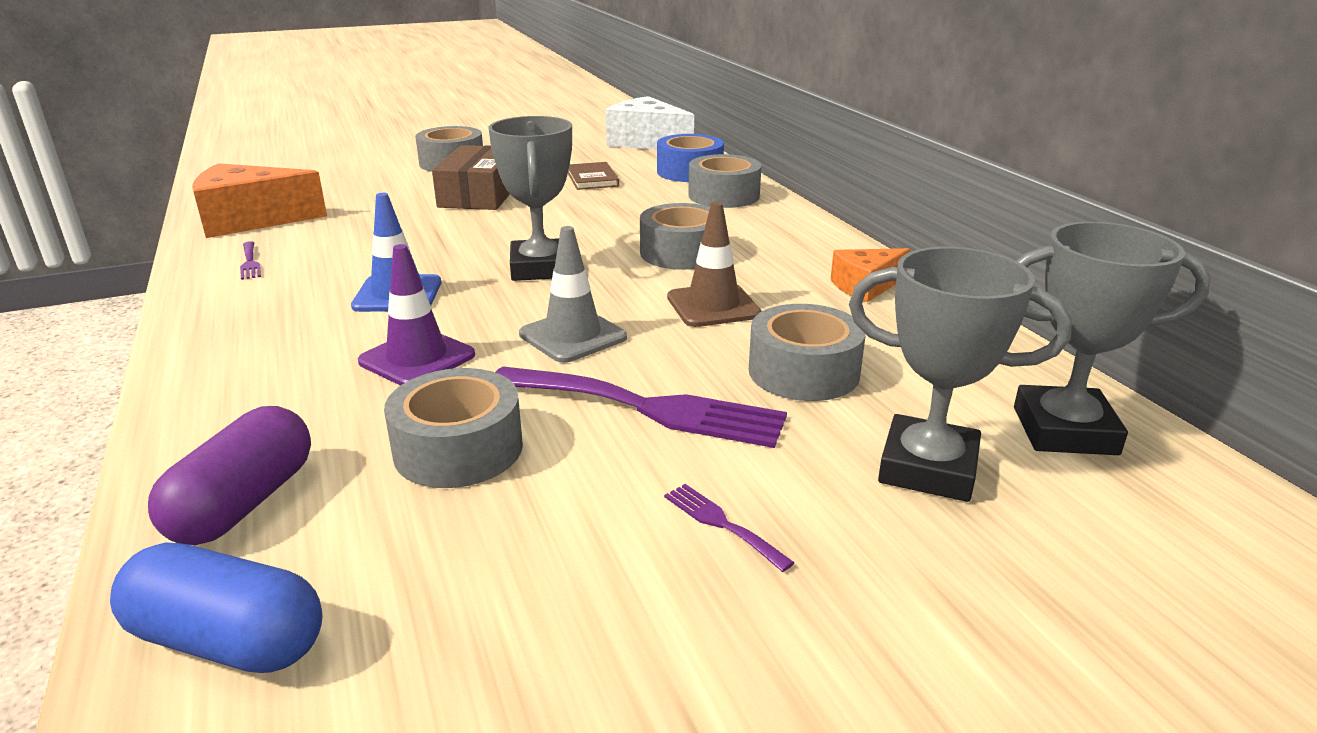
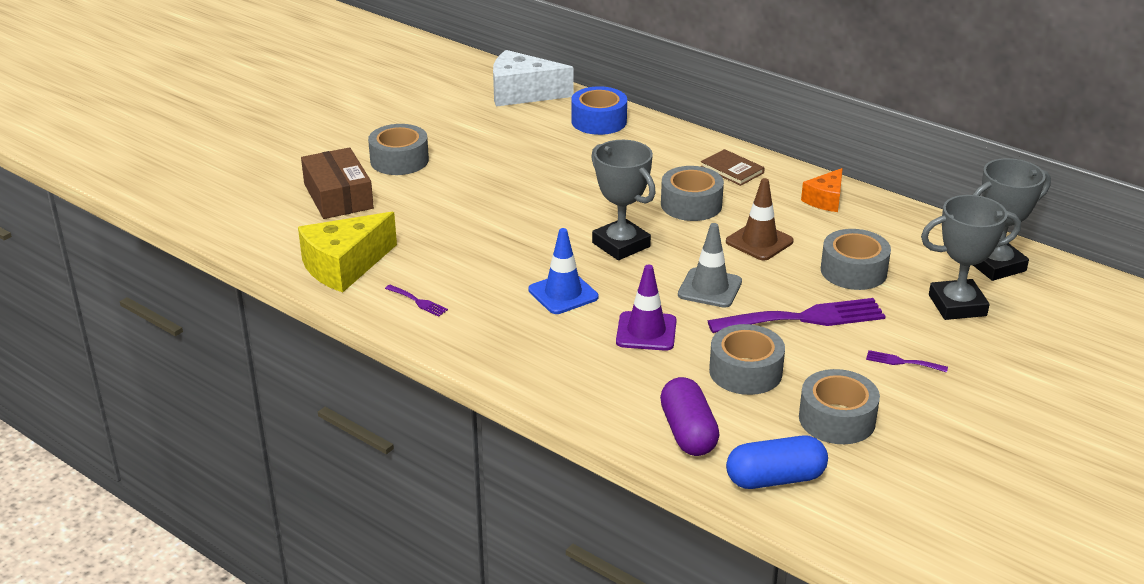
camera: 30 degrees left, 5 degrees up
(250, 220) = (344, 266): orange cheese -> yellow cheese
(479, 194) = (477, 189): brown box -> brown box (338, 196)
(592, 179) = (537, 149): brown book -> brown book (732, 170)
(723, 196) = (653, 141): grey tape -> grey tape (837, 419)

